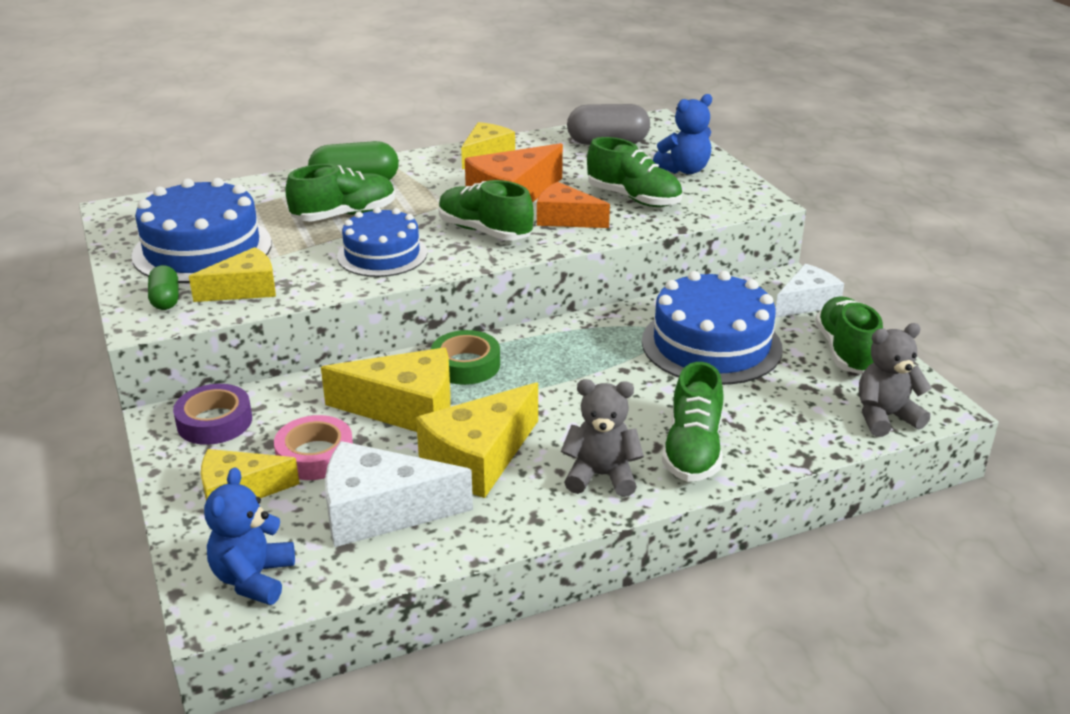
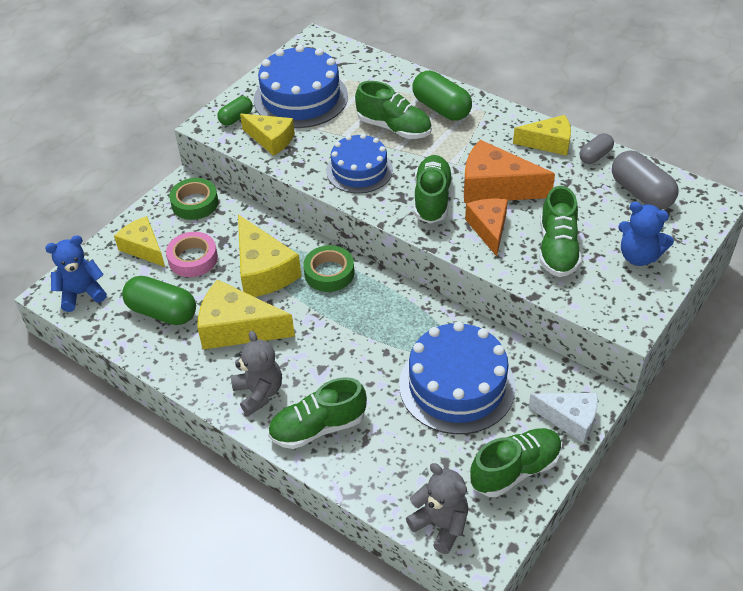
camera: 60 degrees right, 15 degrees up
(214, 422) = (195, 203): purple tape -> green tape
(380, 512) = (162, 312): white cheese -> green capsule
(534, 143) = (595, 156): none -> grey capsule

